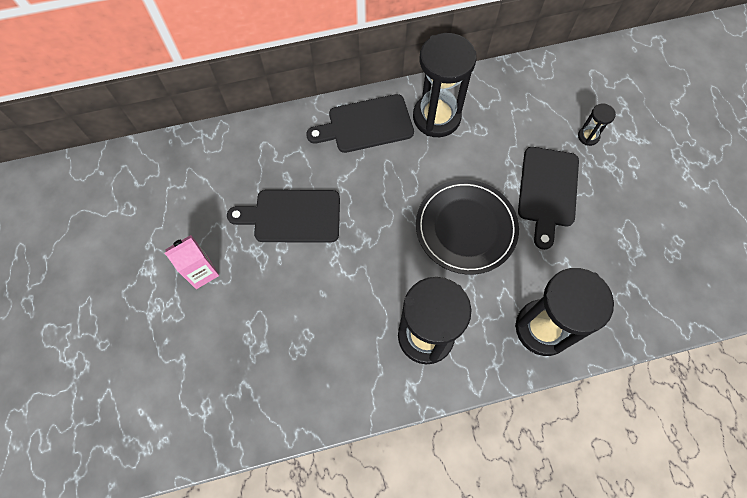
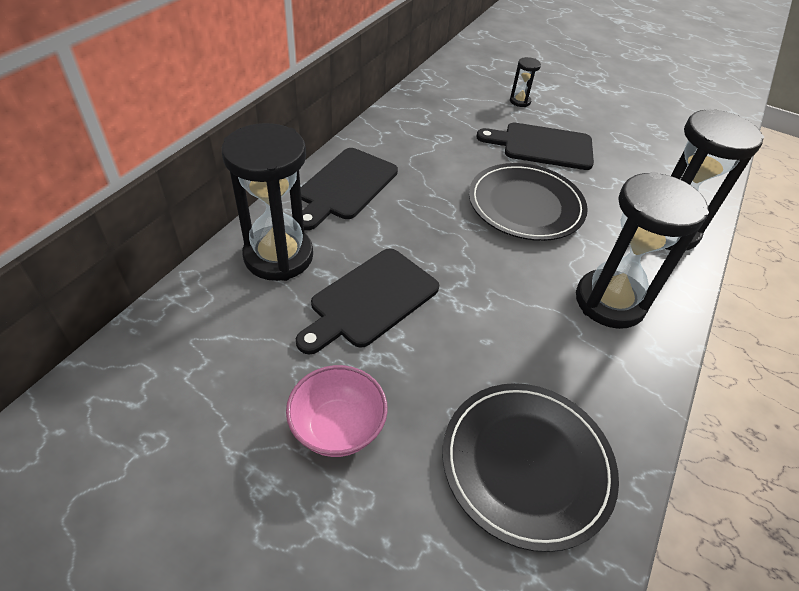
camera: 50 degrees left, 20 degrees down
(202, 272) = (337, 427): pink carton -> pink bowl
(261, 371) = (527, 464): none -> black plate
(436, 117) = (399, 148): black hourglass -> black hourglass (278, 256)
(547, 191) = (542, 146): black cutting board -> black cutting board turned 135 degrees clockwise

